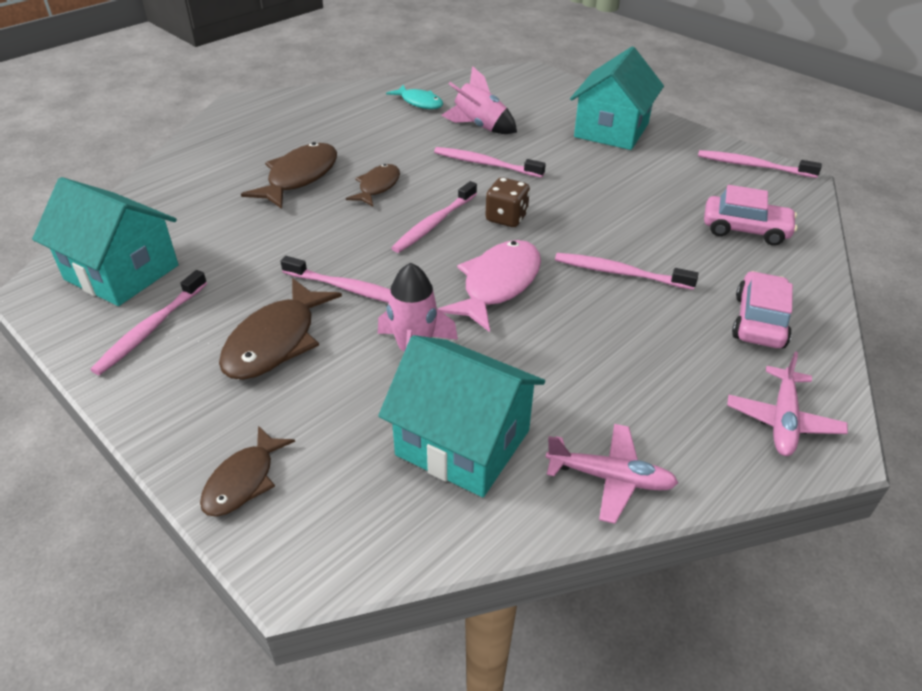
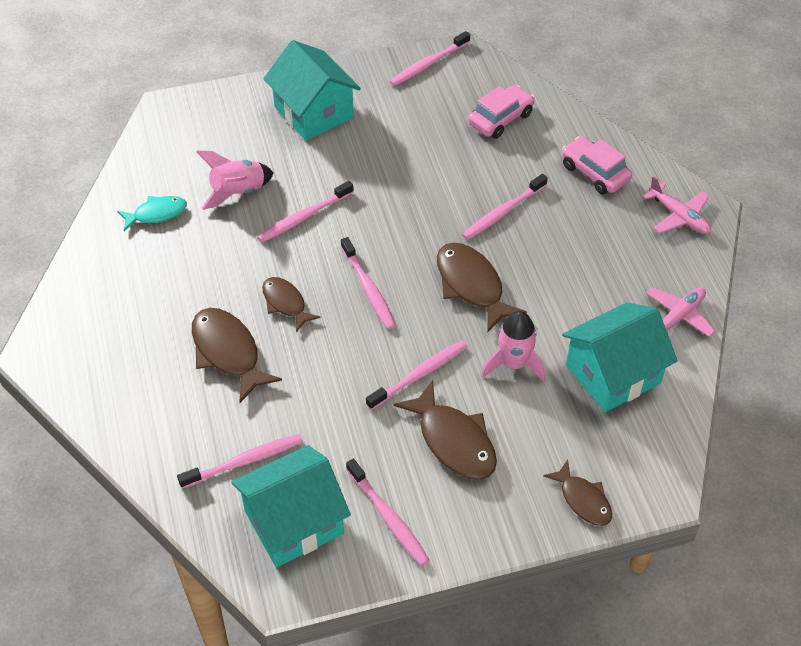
camera: 60 degrees left, 10 degrees up
(181, 224) = (244, 461): none -> pink toothbrush
(498, 285) = (471, 285): pink fish -> brown fish
(506, 218) = (392, 241): brown dice -> none

